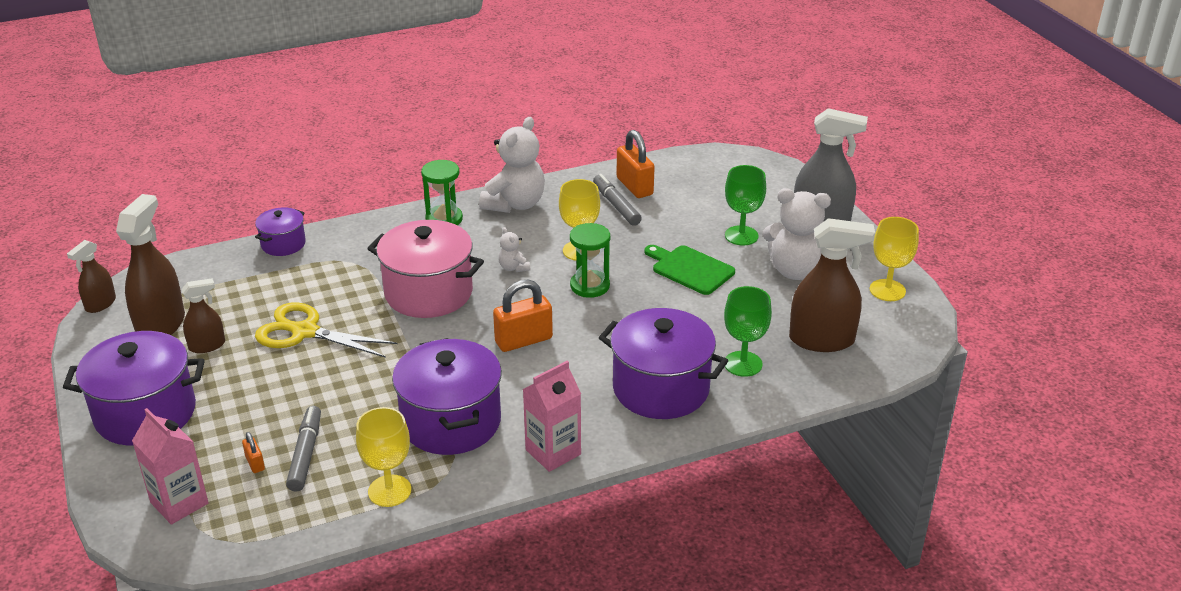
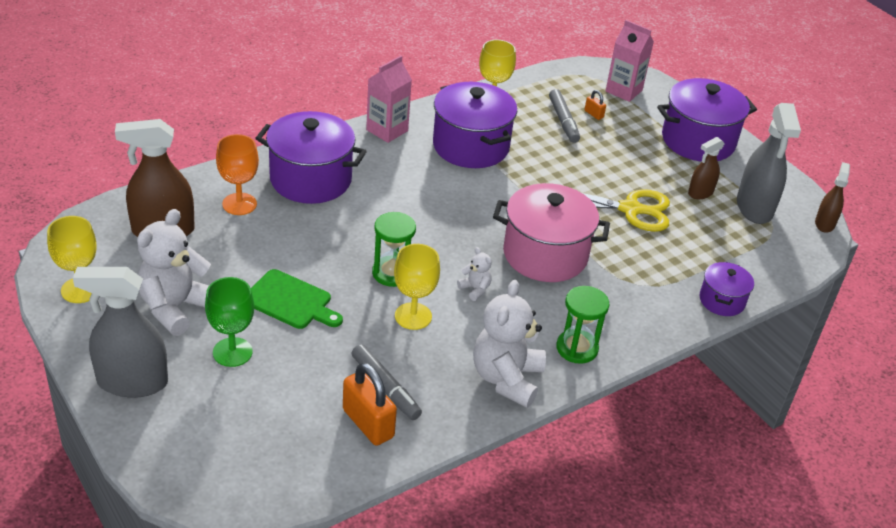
camera: 165 degrees right, 5 degrees up
(161, 325) = (754, 208): brown spray bottle -> grey spray bottle
(523, 340) = (438, 213): orange padlock -> none
(743, 364) = (239, 204): green goblet -> orange goblet
(795, 270) = (175, 308): white teddy bear -> white teddy bear turned 60 degrees counterclockwise

